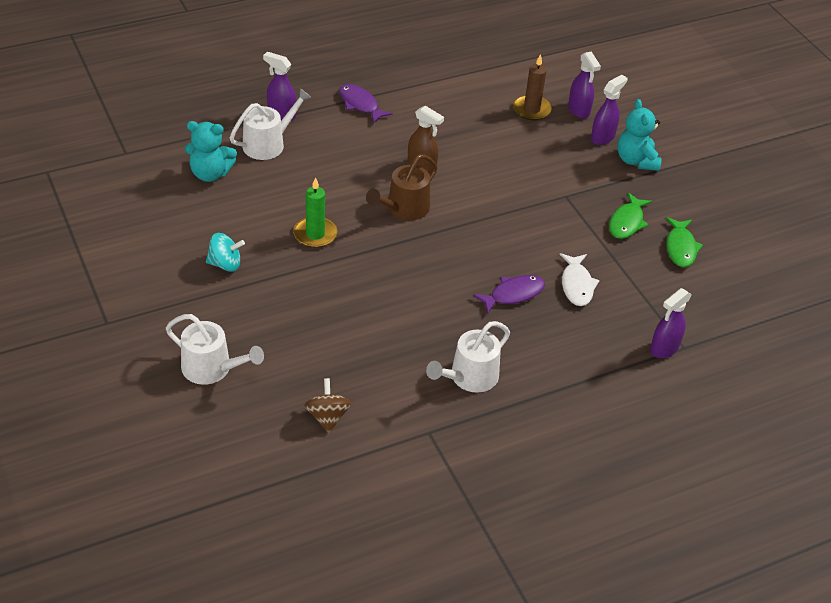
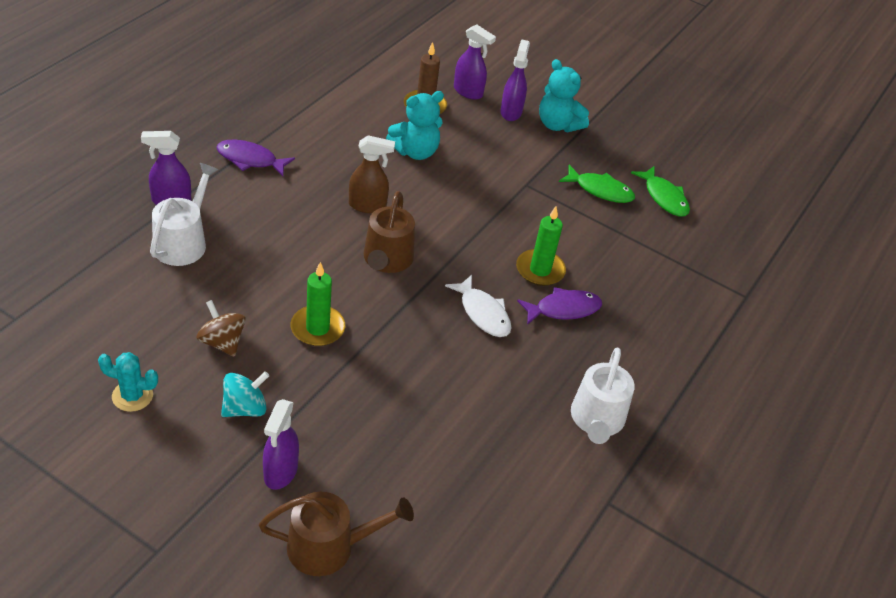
camera: 35 degrees left, 0 degrees up
(161, 227) = (132, 396): none -> turquoise cactus
(210, 173) = (142, 304): turquoise teddy bear -> turquoise teddy bear (415, 151)
(211, 368) = (329, 547): white watering can -> brown watering can
(327, 417) = (498, 539): brown spinning top -> brown spinning top (222, 342)
(513, 294) = (563, 309): purple fish -> purple fish turned 45 degrees clockwise
(519, 260) = (540, 270): none -> green candle
(577, 285) = (610, 273): white fish -> white fish (483, 313)
(627, 222) = (600, 190): green fish -> green fish turned 60 degrees counterclockwise
(664, 348) = (733, 305): purple spray bottle -> purple spray bottle (280, 472)

